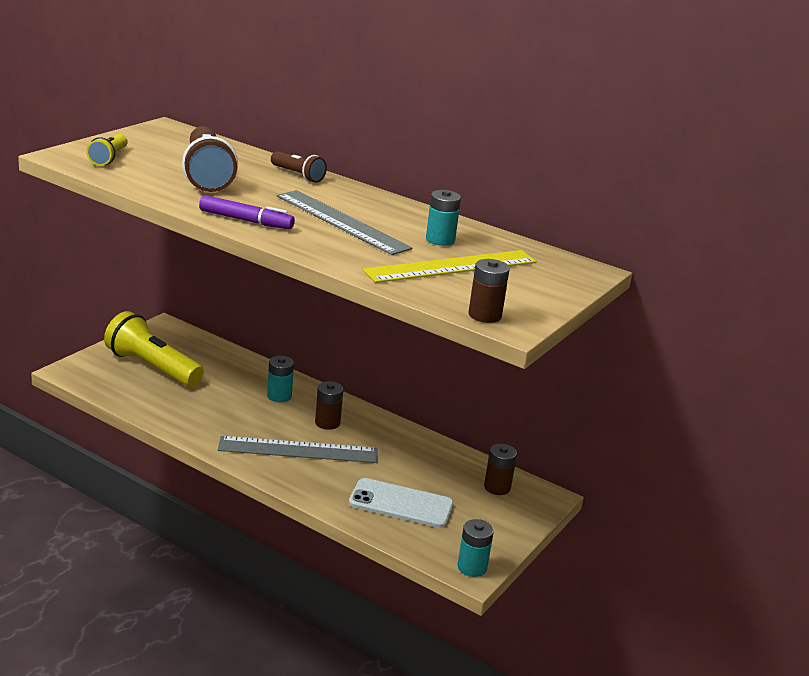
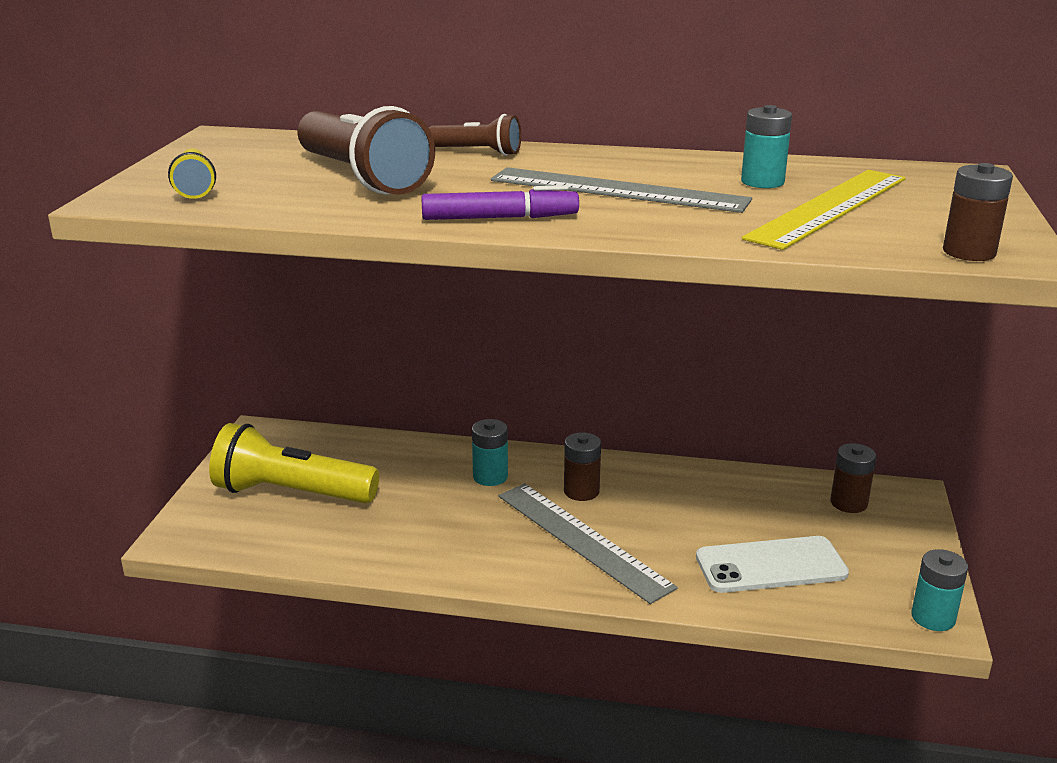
camera: 20 degrees left, 0 degrees up
(298, 450) = (582, 540): grey ruler -> grey ruler turned 75 degrees clockwise

